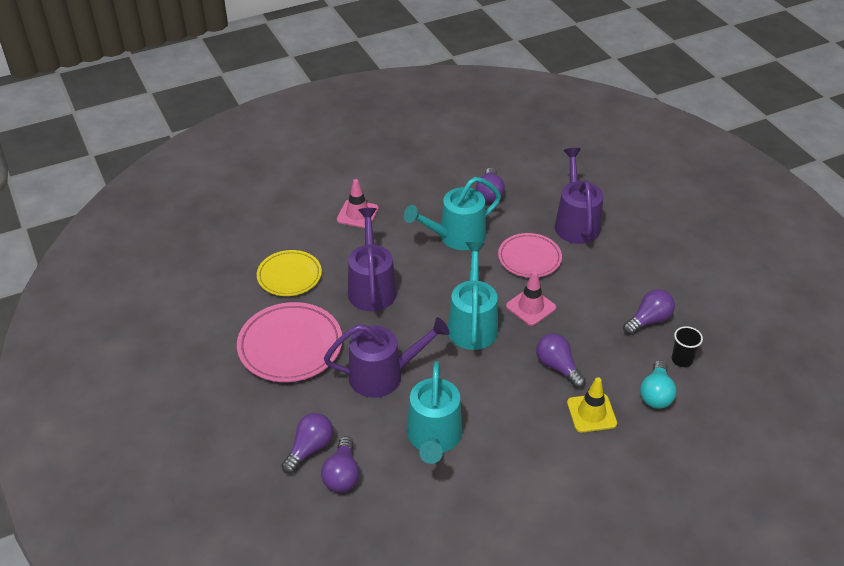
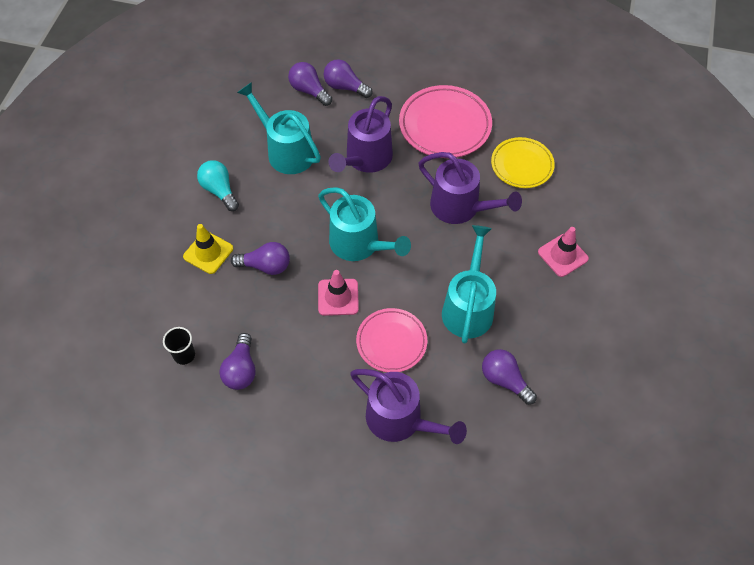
camera: 130 degrees right, 15 degrees up
(310, 449) = (345, 87): purple light bulb -> purple light bulb turned 135 degrees clockwise
(656, 394) = (178, 307): turquoise light bulb -> turquoise light bulb (219, 190)

